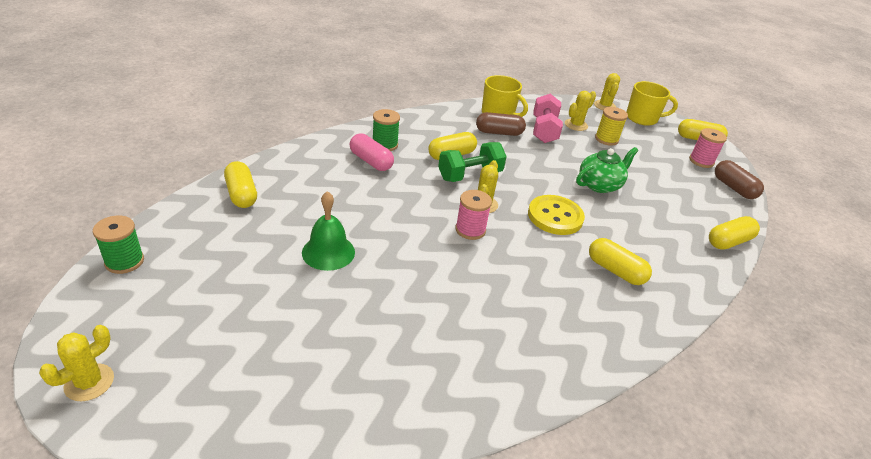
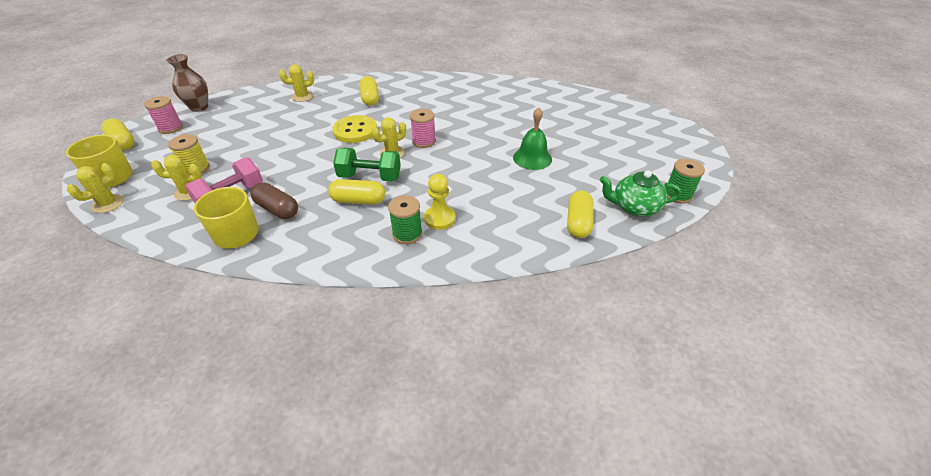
camera: 140 degrees left, 5 degrees up
(89, 382) = (687, 140): yellow cactus -> yellow cactus (302, 97)
(371, 161) = (439, 218): pink capsule -> yellow pawn
(600, 185) = (284, 138): green teapot -> green teapot (634, 207)
(729, 242) = (278, 89): yellow capsule -> none
(733, 188) = (199, 107): brown capsule -> brown vase

